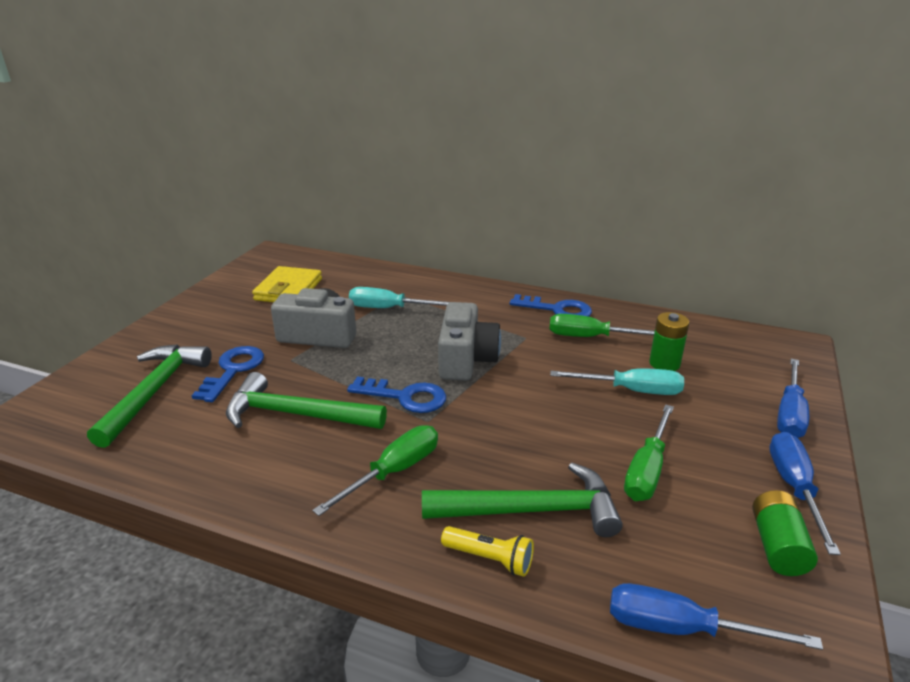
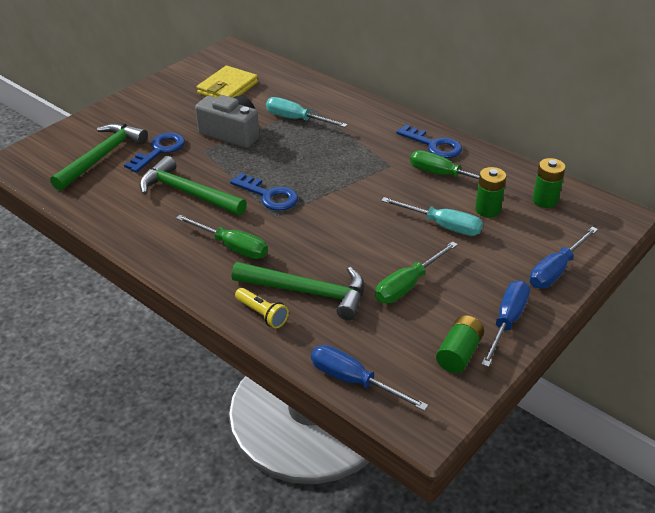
camera: 20 degrees right, 10 degrees up
(393, 472) = (232, 247): green screwdriver -> green screwdriver turned 60 degrees clockwise
(466, 359) = (331, 175): grey camera -> none
(712, 343) = (545, 200): none -> green battery

